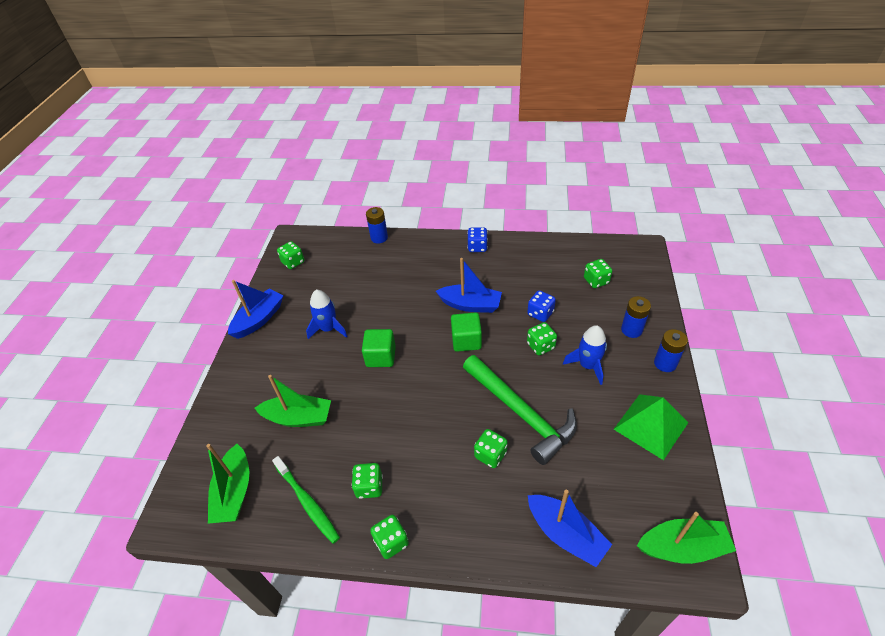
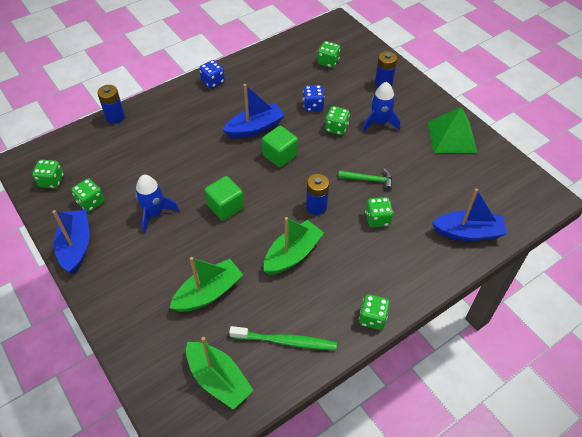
camera: 45 degrees left, 5 degrees up
(369, 487) = (319, 297): green dice -> green dice (91, 202)
(521, 413) = (369, 180): green hammer -> green hammer, size x0.46
(665, 363) = (423, 93): blue battery -> blue battery (316, 206)
(682, 547) = (531, 194): green boat -> green boat (292, 254)

